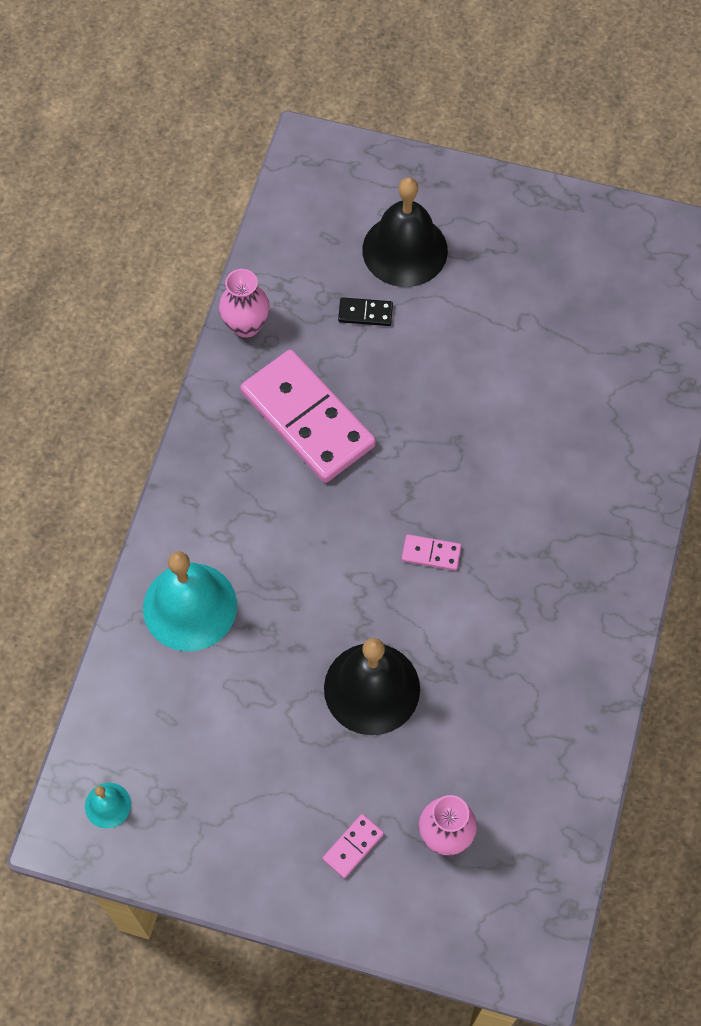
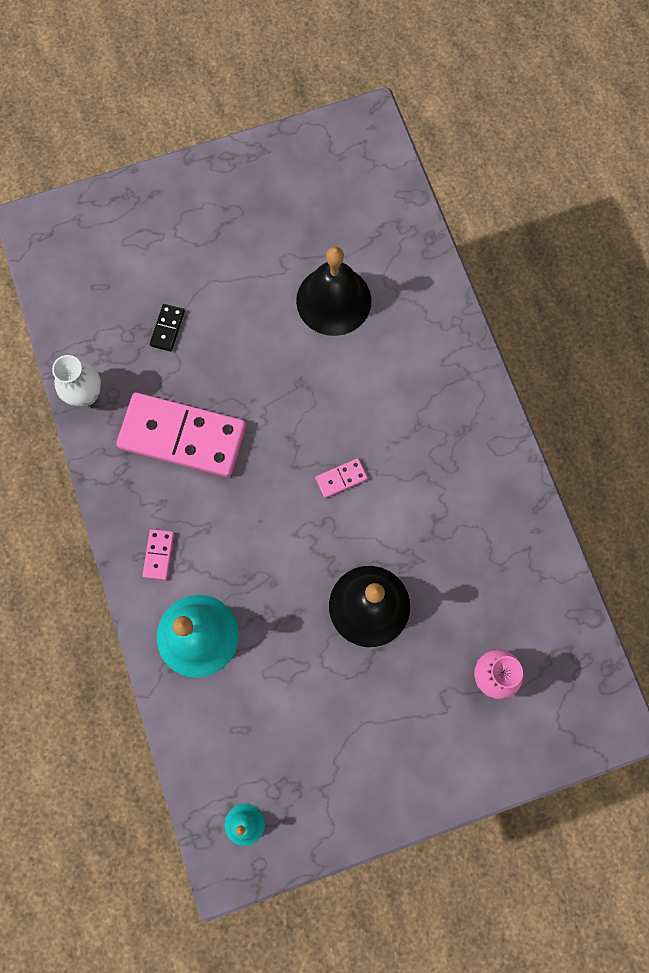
camera: 35 degrees left, 10 degrees up
(246, 325) = (85, 394): pink vase -> white vase
(353, 846) = (437, 729): pink domino -> pink domino (159, 554)
(365, 313) = (167, 328): black domino -> black domino turned 45 degrees counterclockwise
(405, 250) = (162, 261): black bell -> black bell (333, 300)

